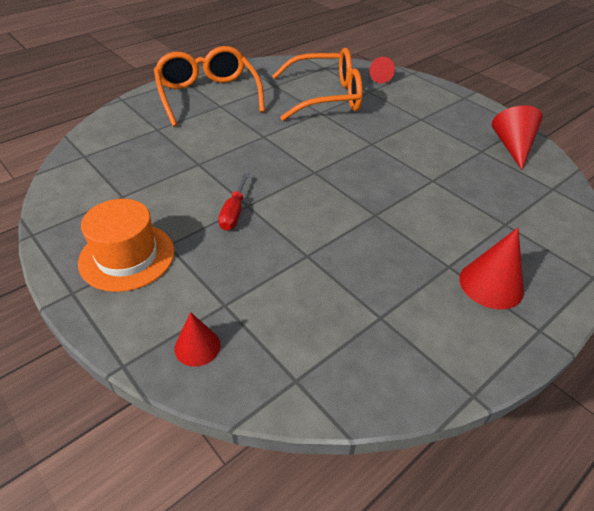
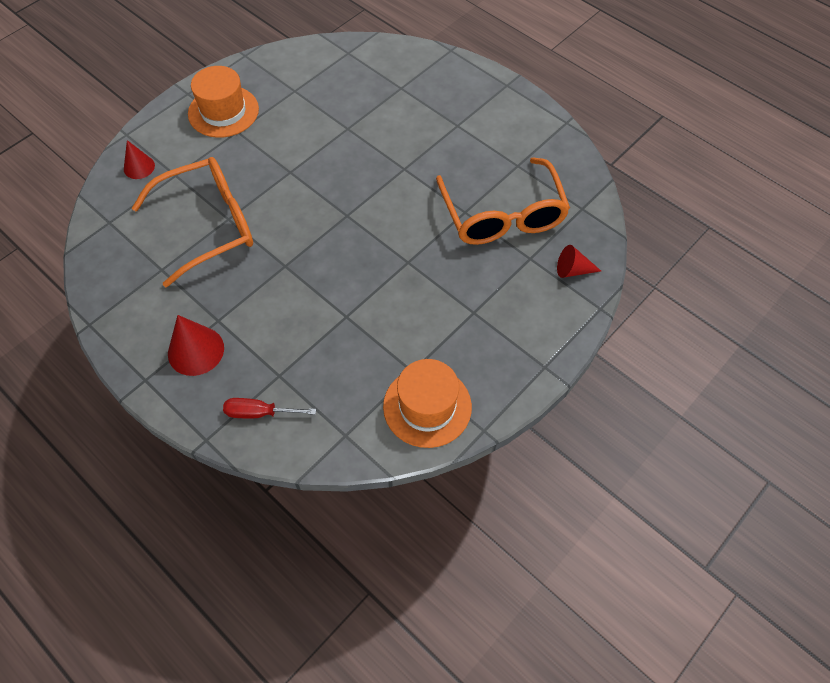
camera: 85 degrees right, 15 degrees up
(207, 95) = (477, 111): orange glasses -> orange glasses (209, 225)
(234, 212) = (280, 164): red screwdriver -> red screwdriver (260, 413)
(512, 147) = (427, 406): red cone -> orange hat

